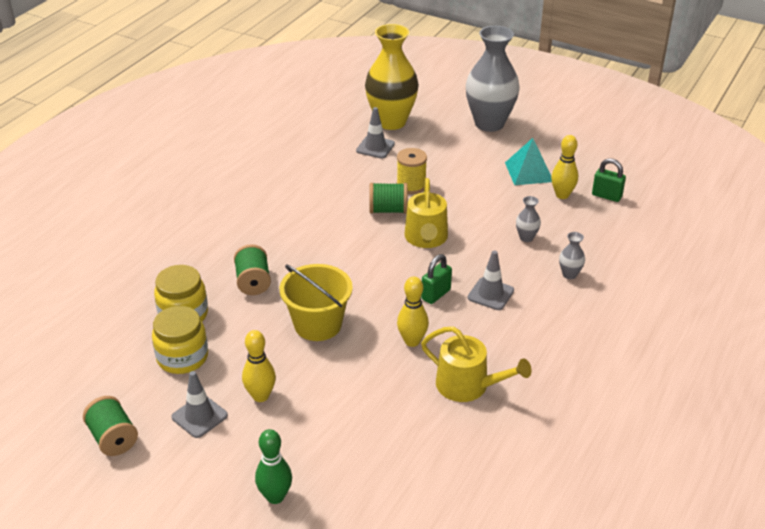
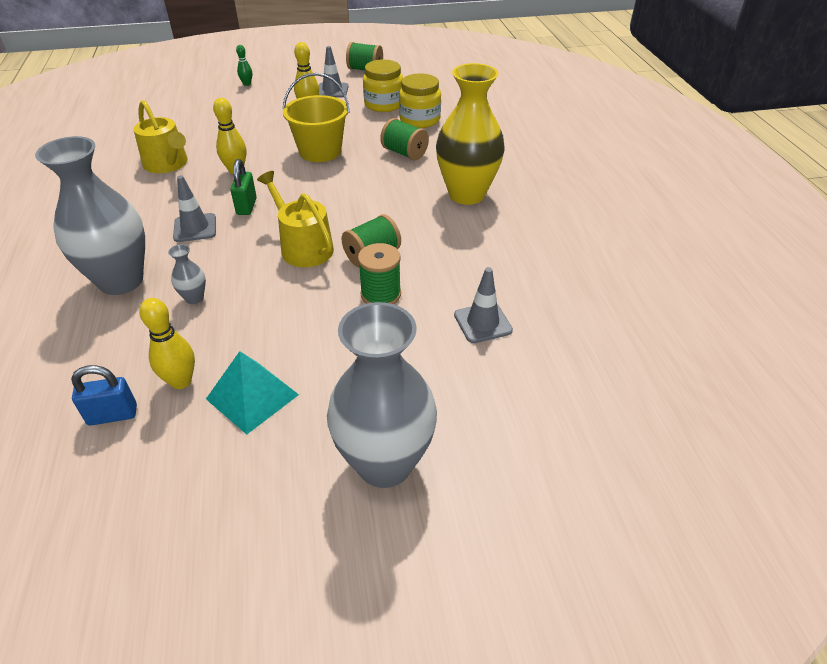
camera: 140 degrees right, 5 degrees up
(275, 496) = (247, 84): green bowling pin -> green bowling pin, size x0.63
(391, 122) = (518, 376): yellow vase -> yellow vase (466, 194)
(411, 186) = (381, 294): yellow spool -> green spool
(468, 385) = (168, 164): yellow watering can -> yellow watering can turned 120 degrees counterclockwise
(569, 274) = (121, 281): grey vase -> grey vase, size x2.48
(606, 196) = (113, 415): green padlock -> blue padlock

